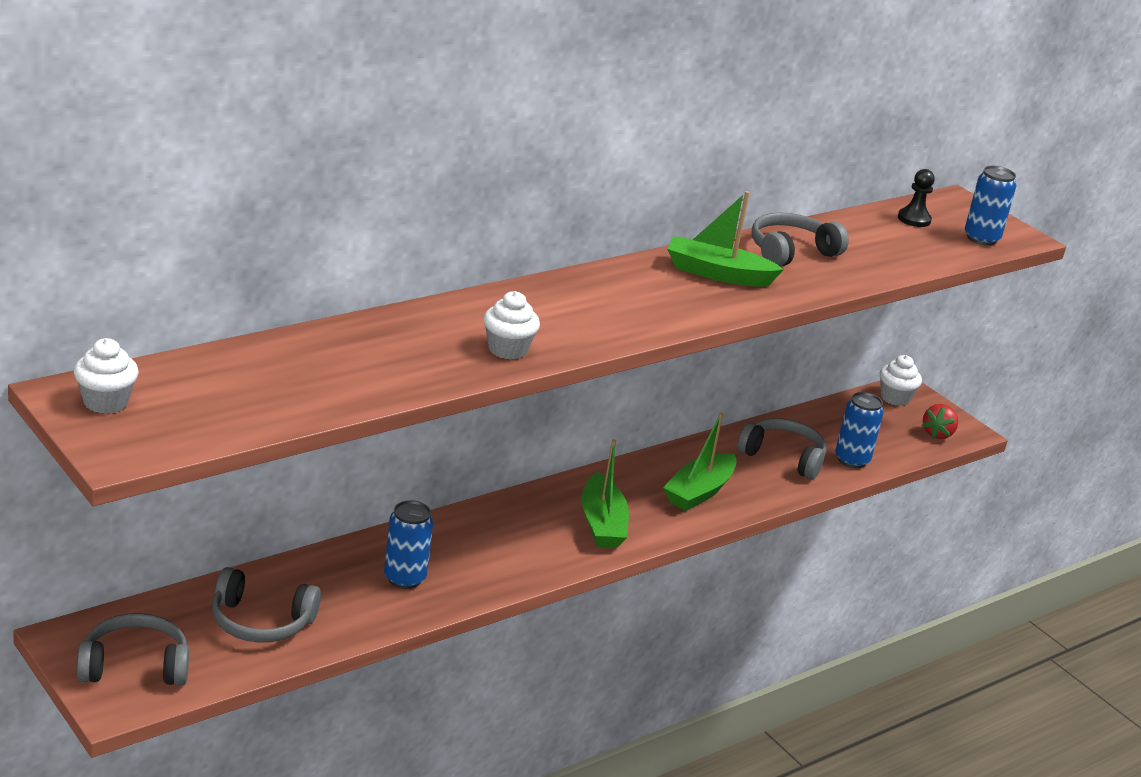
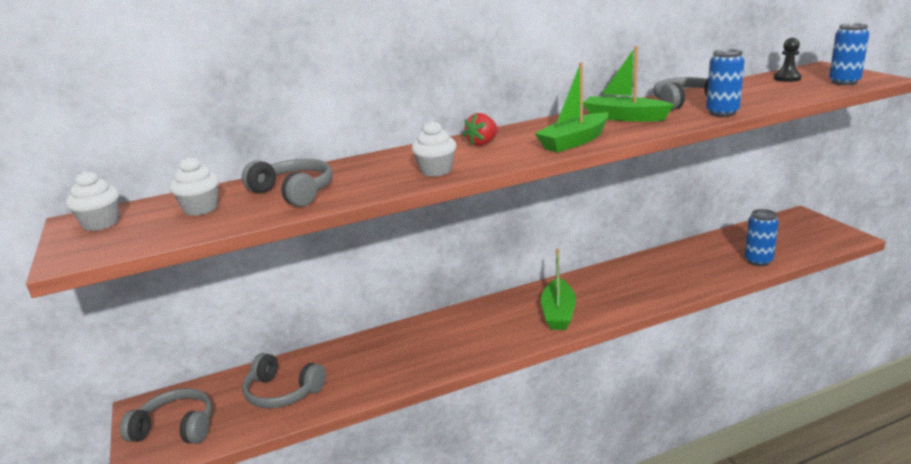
camera: 20 degrees right, 5 degrees down
(404, 578) = (399, 357): blue can -> blue can (722, 113)
(699, 492) = (636, 288): green boat -> green boat (574, 141)
(783, 457) = (704, 262): grey headphones -> grey headphones (294, 192)
(895, 398) = (791, 220): white cupcake -> white cupcake (201, 209)
(937, 434) = (827, 240): red strawberry -> red strawberry (482, 143)

